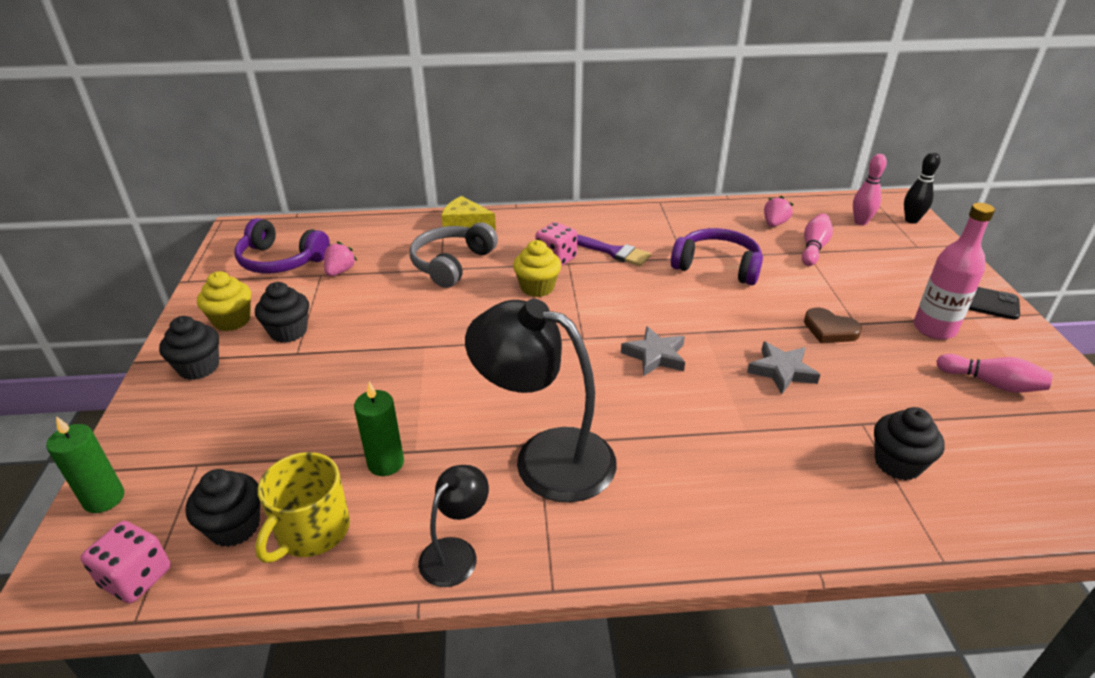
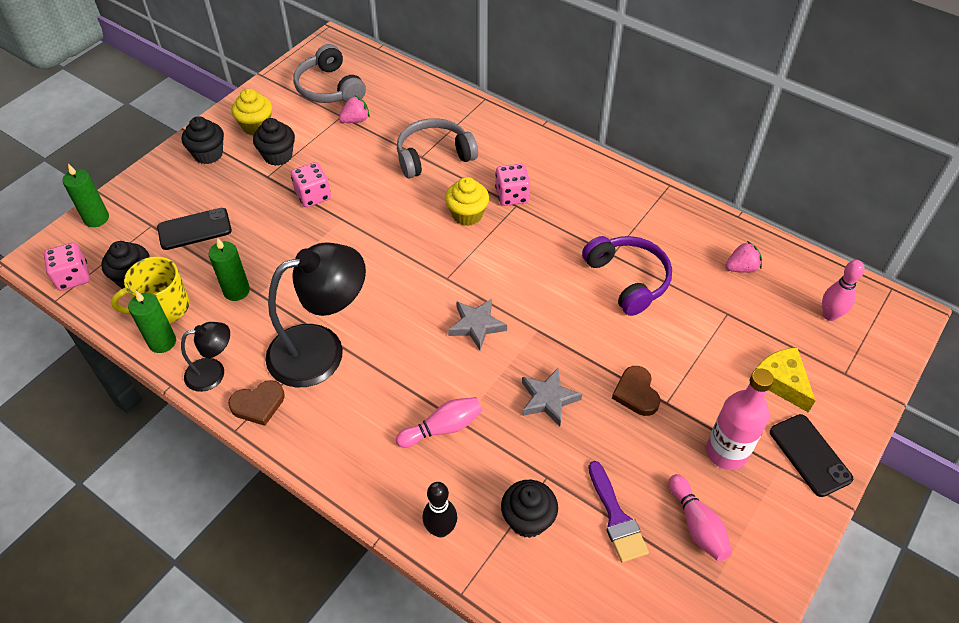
camera: 40 degrees right, 15 degrees up
(262, 438) = (194, 229): none -> black phone
(280, 261) = (329, 88): purple headphones -> grey headphones
(353, 565) = (162, 342): none -> green candle
(370, 343) = (313, 196): none -> pink dice
(465, 224) = (485, 122): yellow cheese -> yellow cheese (781, 382)
(545, 457) = (321, 350): black lamp -> black lamp turned 90 degrees clockwise
(545, 547) = (258, 404): none -> brown heart
(613, 252) = (563, 215): purple brush -> purple brush (616, 517)
(813, 248) = (739, 313): pink bowling pin -> pink bowling pin (442, 428)
(911, 220) = (887, 344): black bowling pin -> black bowling pin (441, 529)

